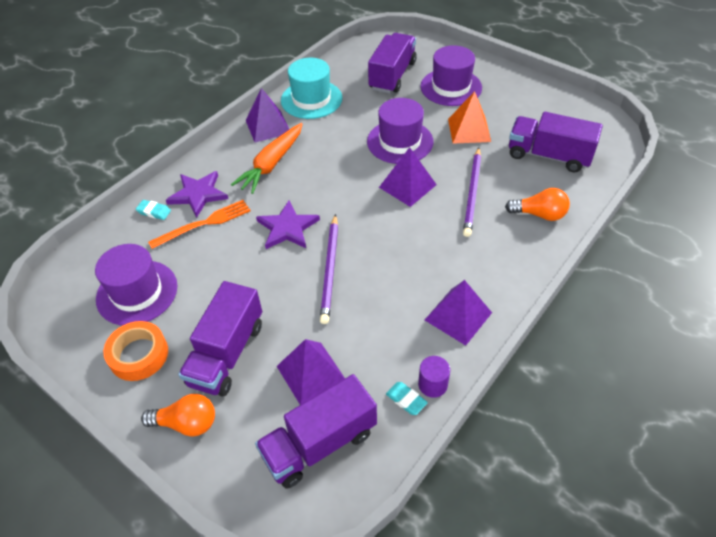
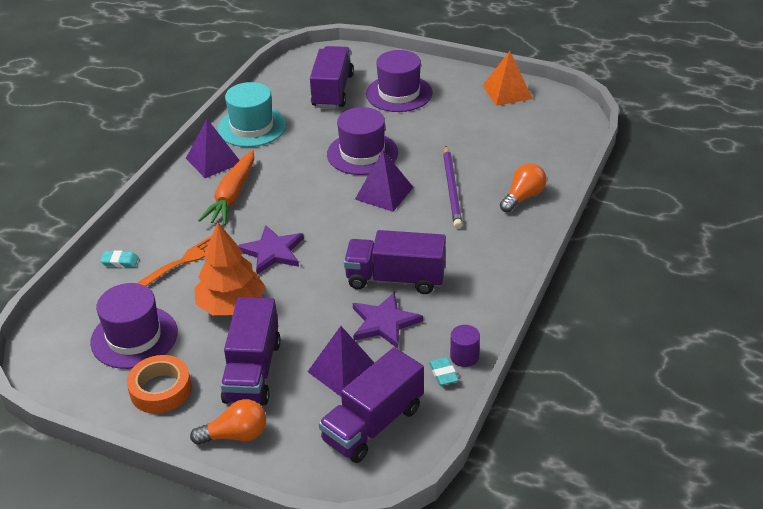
camera: 15 degrees left, 10 degrees down
(198, 194) = (162, 237): purple star -> purple star (384, 323)
(232, 277) = (231, 305): none -> orange tree
(330, 270) = (331, 281): purple pencil -> none
(406, 400) = (443, 373): turquoise eraser -> turquoise eraser turned 45 degrees clockwise
(458, 316) = (471, 297): purple pyramid -> none
(469, 130) = (430, 132): orange pyramid -> orange pyramid (507, 92)
(539, 214) = (523, 197): orange light bulb -> orange light bulb turned 45 degrees counterclockwise
(548, 156) = (517, 143): purple truck -> purple truck (395, 279)

